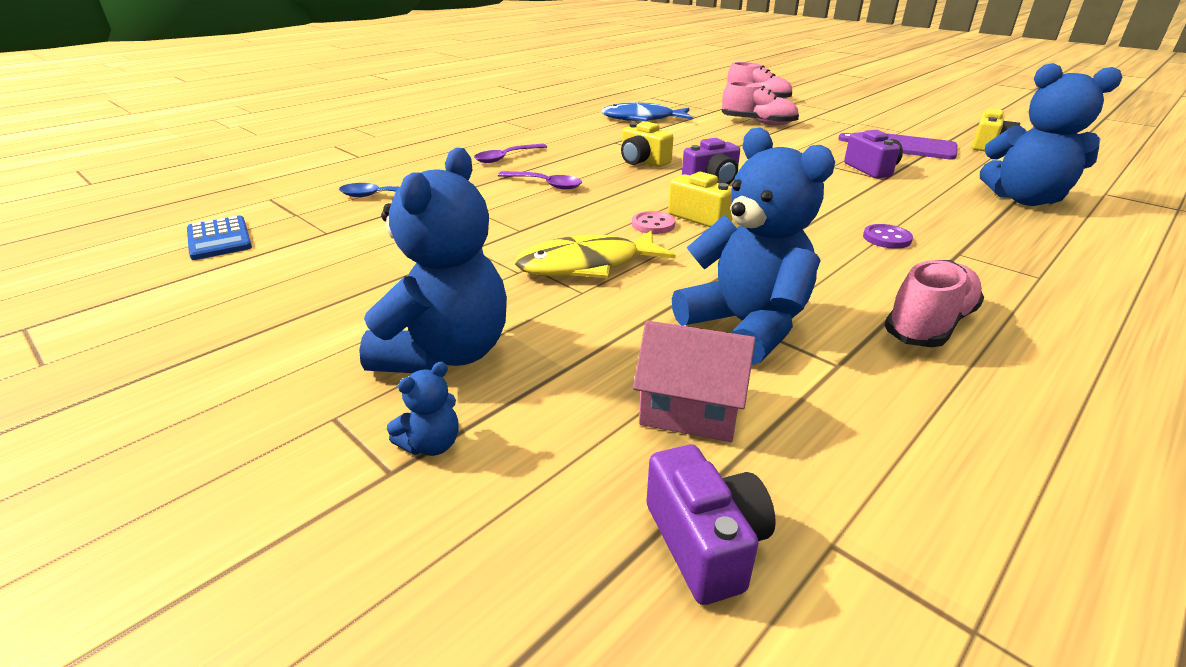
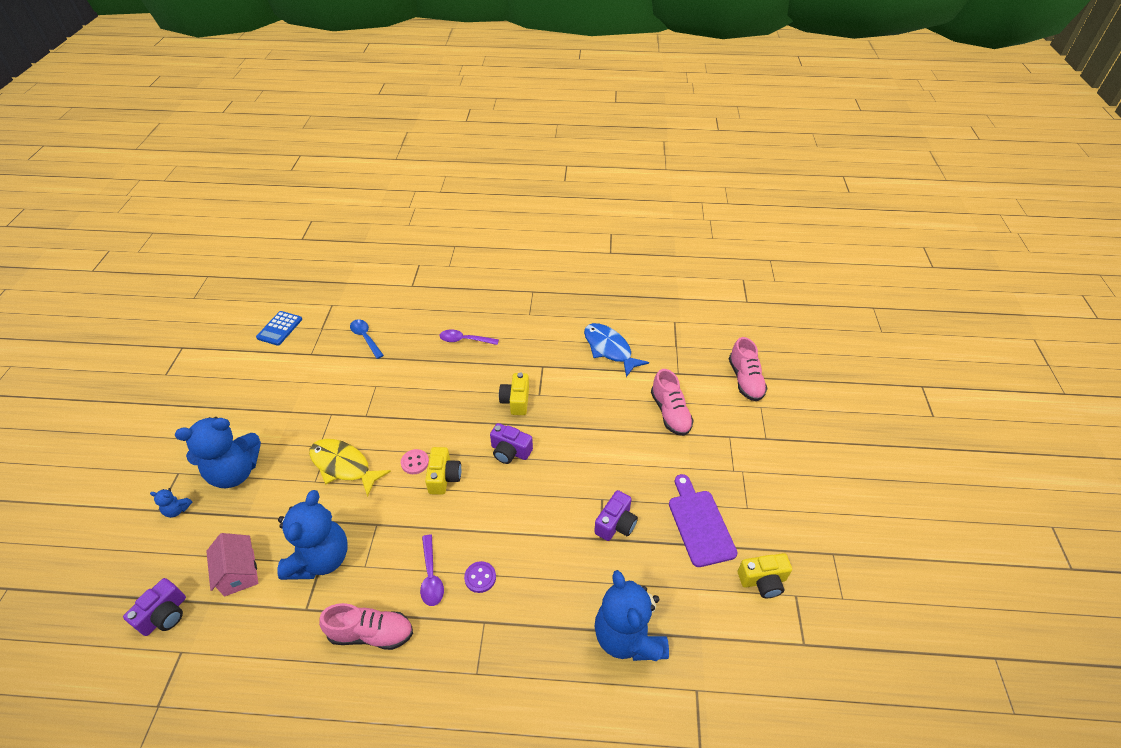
camera: 50 degrees right, 15 degrees up
(545, 184) = (436, 384): purple spoon -> purple spoon (431, 576)

